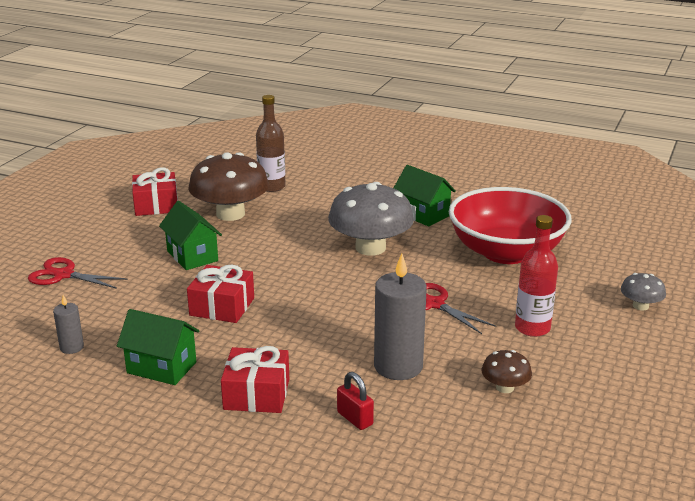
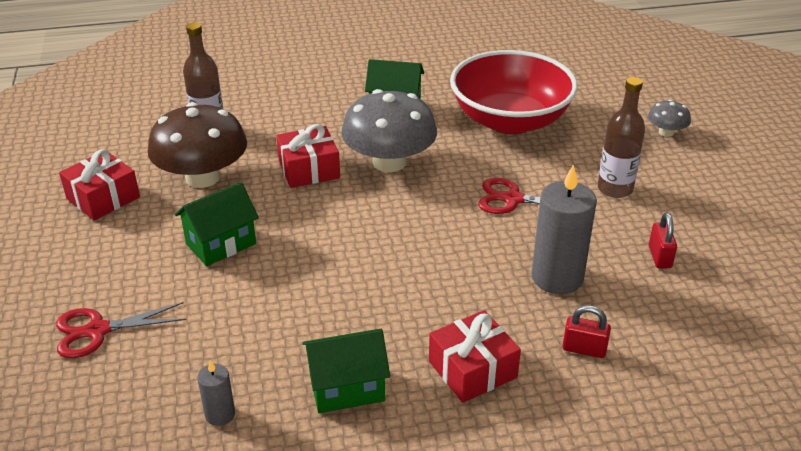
camera: 35 degrees left, 10 degrees up
(192, 256) = (221, 244): green house -> green house turned 60 degrees counterclockwise
(222, 307) = (324, 289): red gift -> red gift (309, 169)
(505, 387) = (660, 257): brown mushroom -> red padlock
(532, 328) = (615, 189): red bottle -> brown bottle

